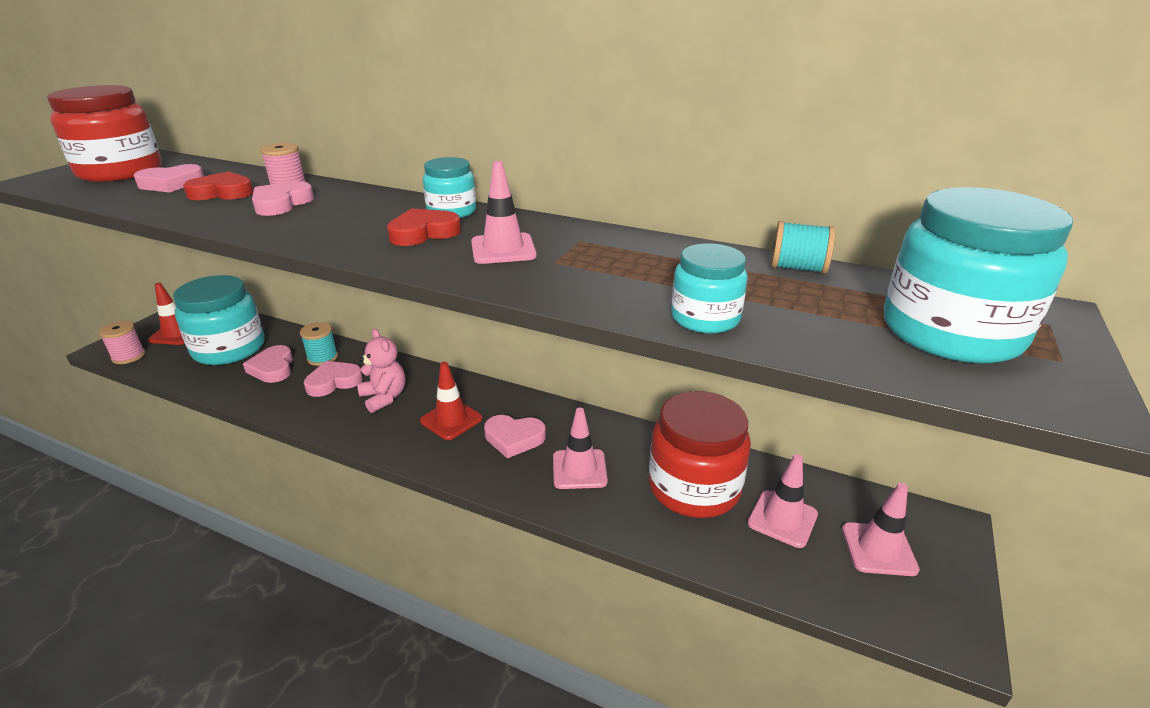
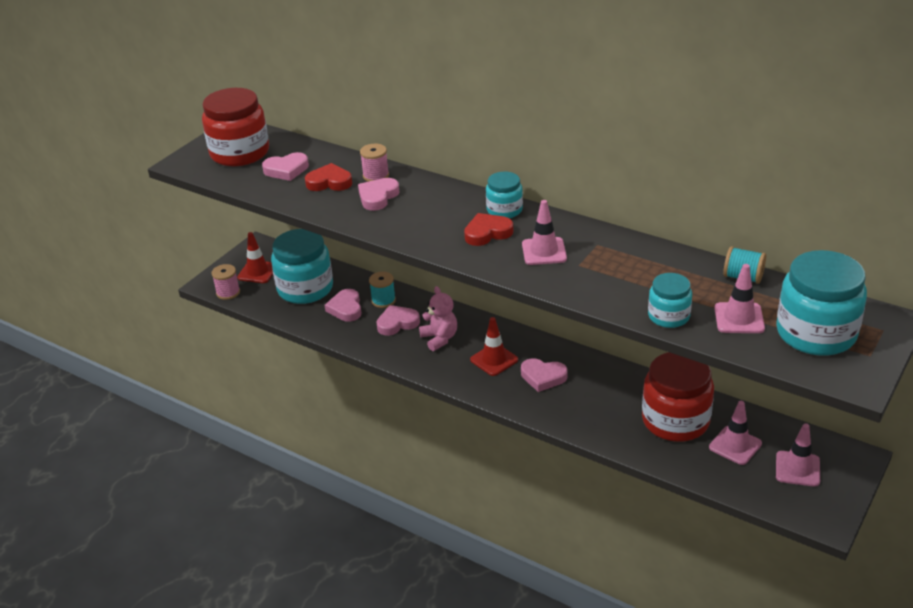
camera: 10 degrees right, 5 degrees up
(579, 469) = (591, 403): pink traffic cone -> pink traffic cone (739, 318)

